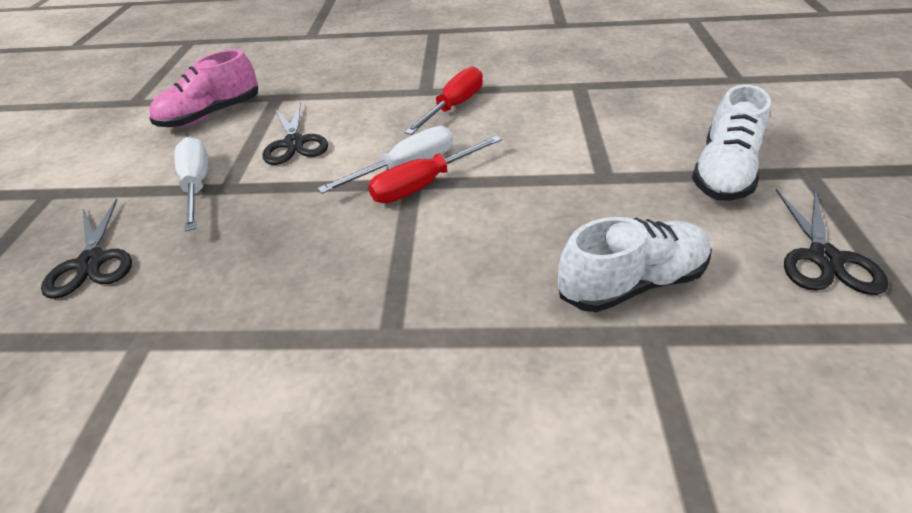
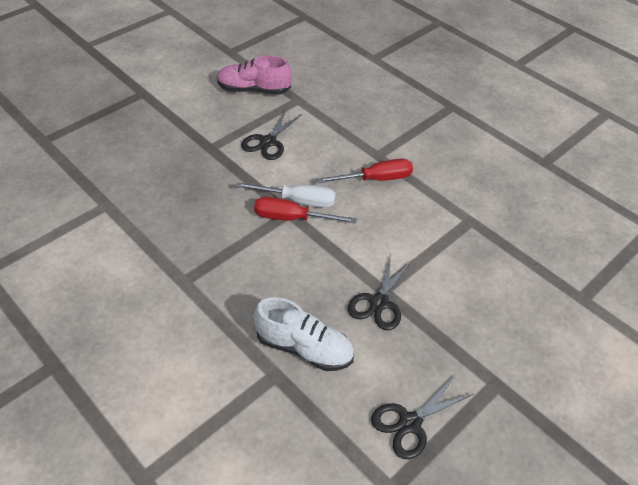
camera: 40 degrees right, 5 degrees up
(91, 262) = (124, 149): black scissors -> black scissors (379, 302)
(197, 185) = (200, 136): white screwdriver -> none
(723, 172) = (448, 342): white shoe -> none

